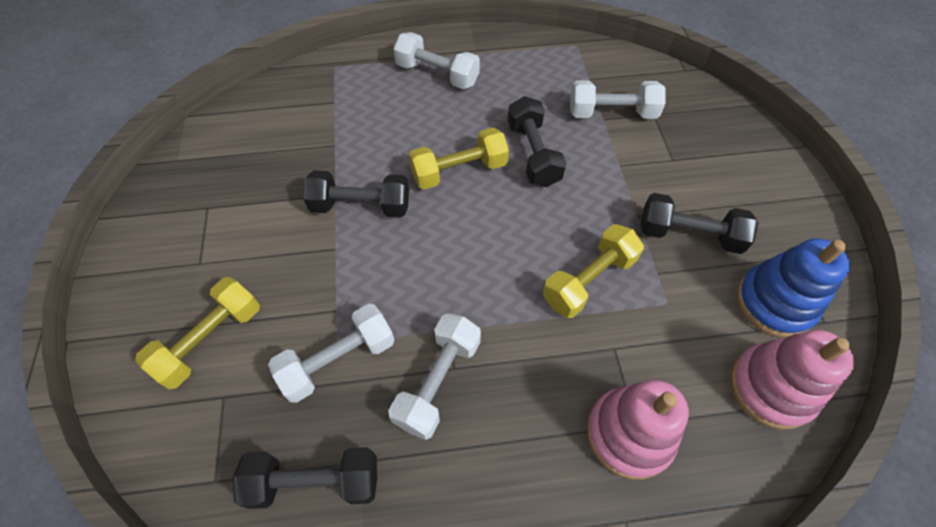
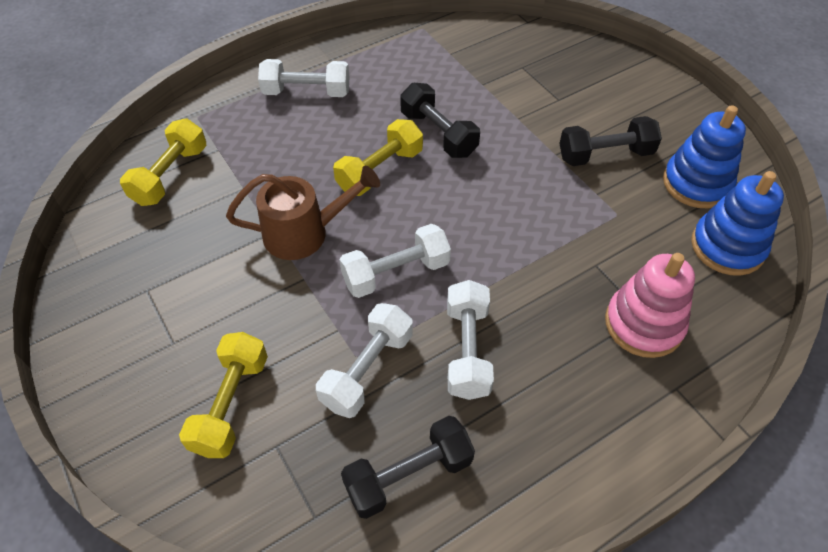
camera: 25 degrees left, 5 degrees down
(361, 206) = (305, 233): black dumbbell -> brown watering can
(588, 280) = (545, 220): yellow dumbbell -> yellow dumbbell (170, 175)
(612, 113) = (487, 77): white dumbbell -> white dumbbell (396, 273)
(771, 388) = (727, 247): pink stacking toy -> blue stacking toy

